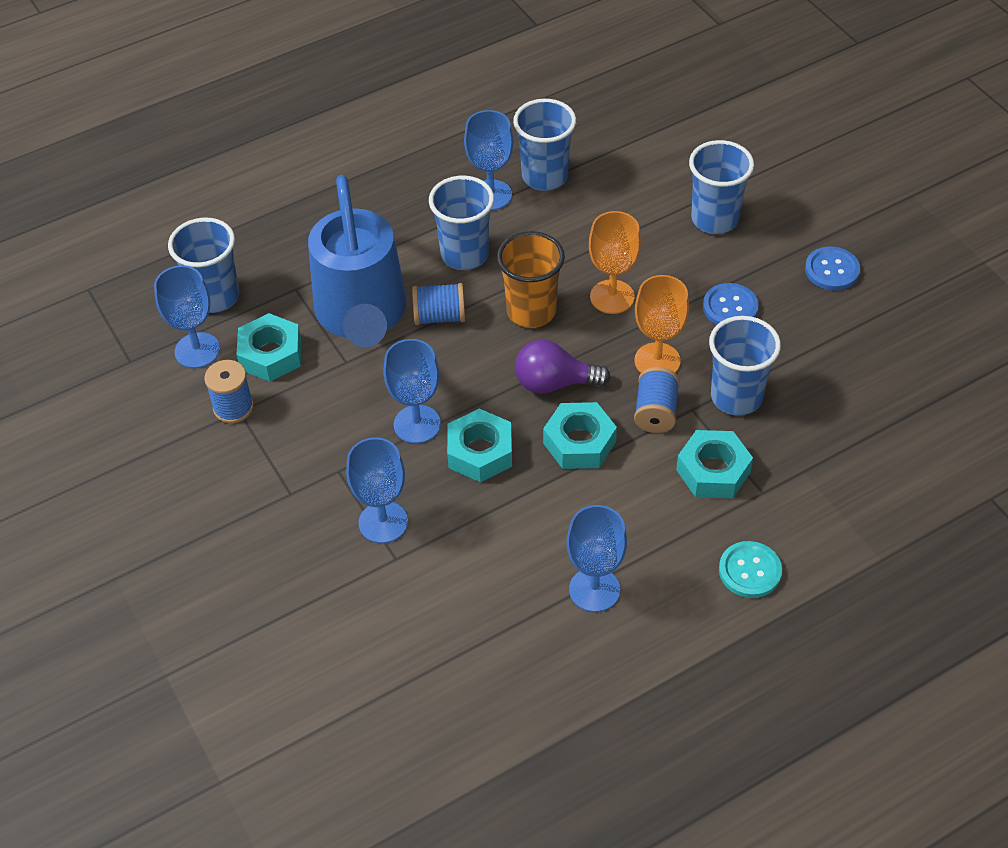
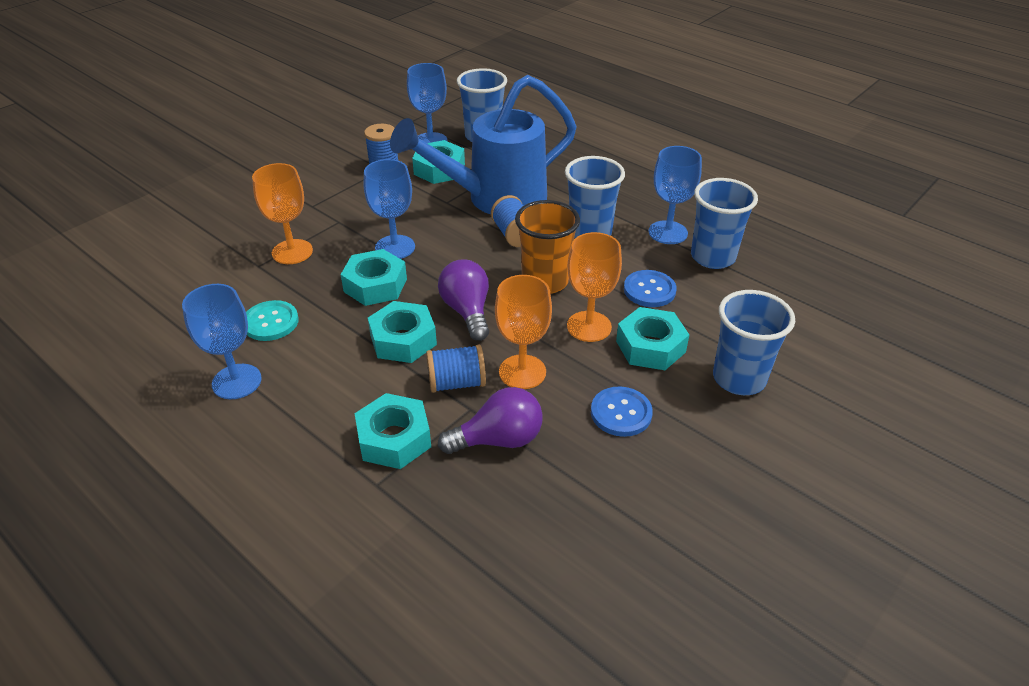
camera: 70 degrees right, 10 degrees down
(383, 522) = (292, 252): blue goblet -> orange goblet
(655, 262) = (650, 346): none -> turquoise nut
(736, 397) = (498, 440): blue cup -> purple light bulb
(750, 571) = (270, 491): turquoise button -> turquoise button (271, 322)
(832, 270) = (727, 492): blue button -> blue button (649, 290)

